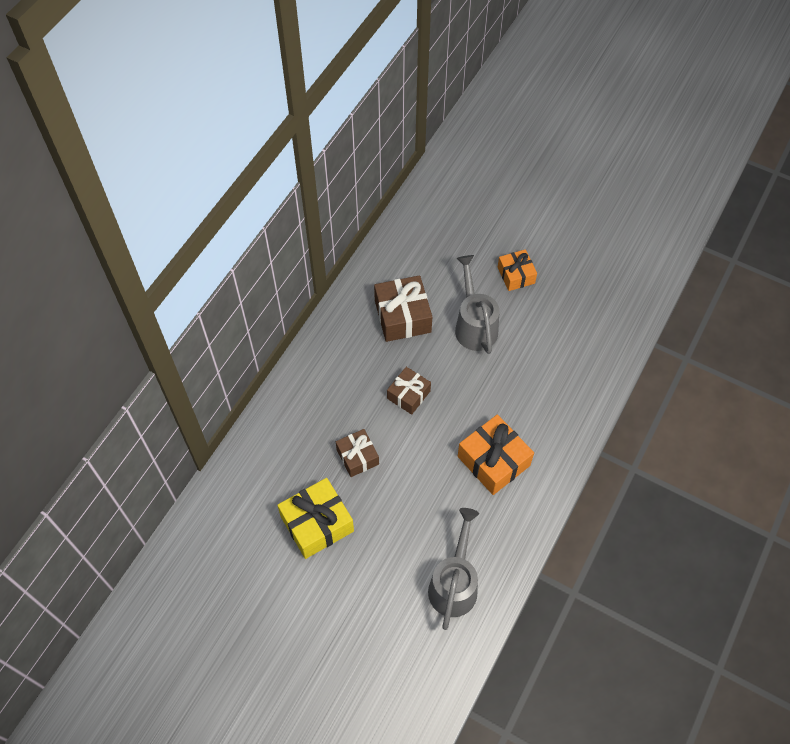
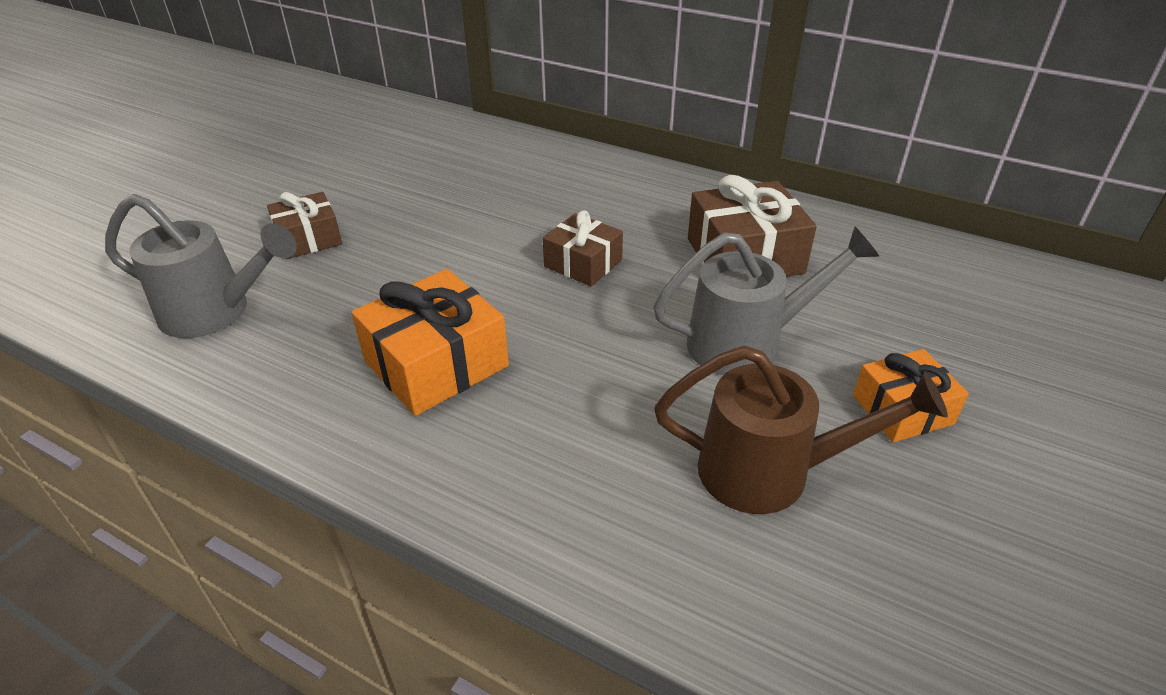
camera: 90 degrees right, 20 degrees down
(317, 524) = (372, 187): yellow gift -> none
(357, 457) = (472, 217): brown gift -> brown gift (309, 239)
(553, 328) = (770, 472): none -> brown watering can

